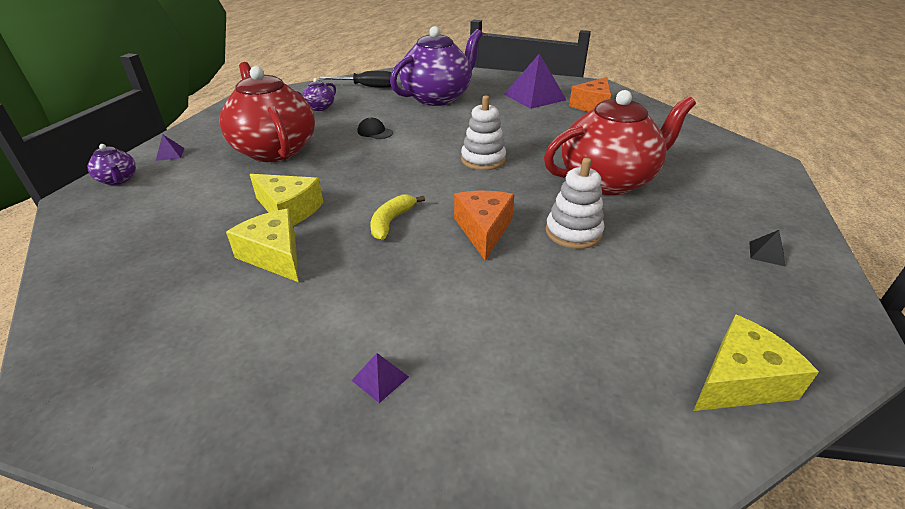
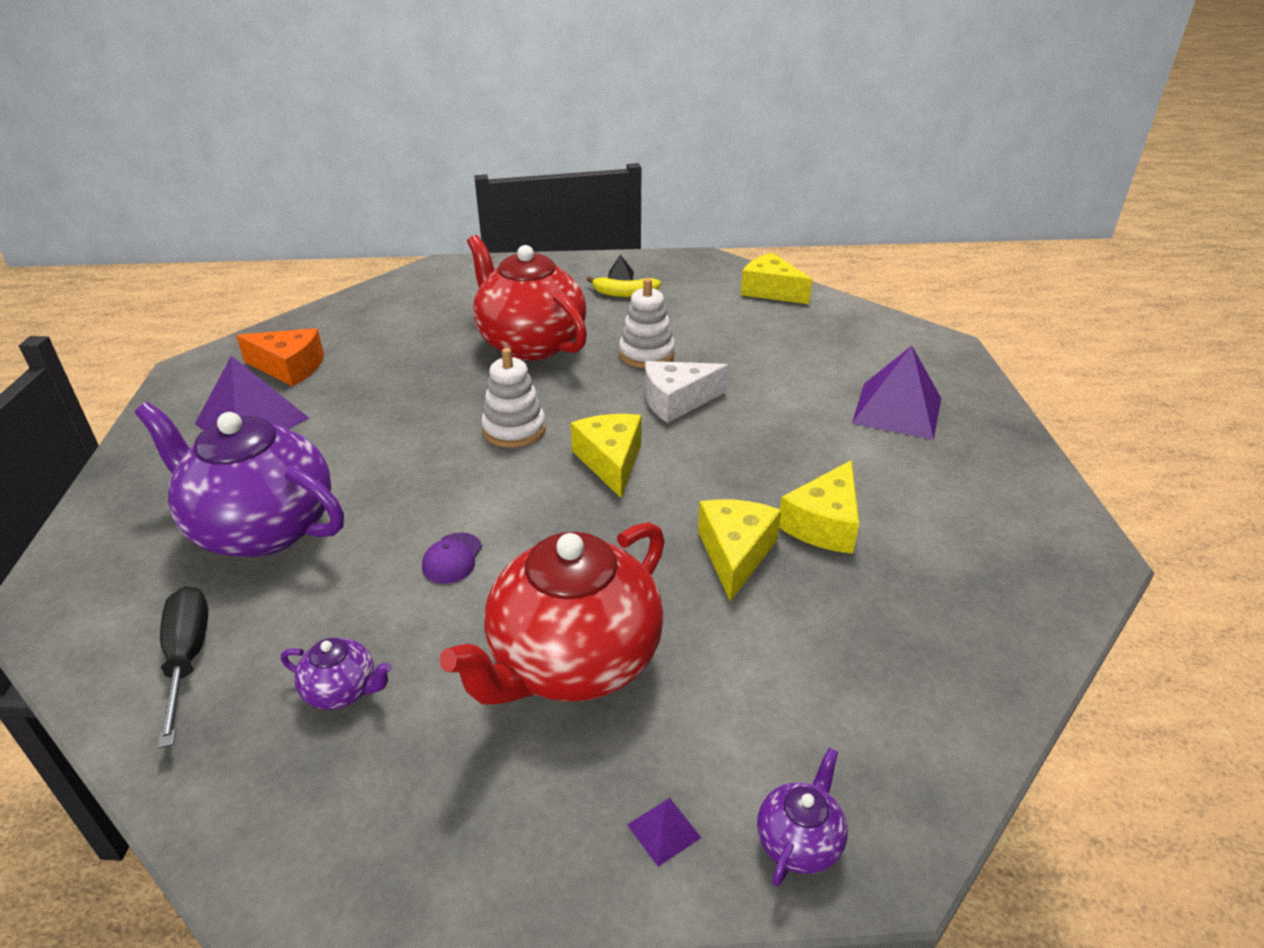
camera: 110 degrees left, 0 degrees up
(375, 132) = (452, 558): black cap -> purple cap
(380, 378) = (897, 410): purple pyramid -> purple pyramid, size x2.45
(391, 221) = (702, 462): yellow banana -> yellow banana (624, 294)
(421, 186) = (610, 461): none -> yellow cheese
(483, 230) = (676, 401): orange cheese -> white cheese

